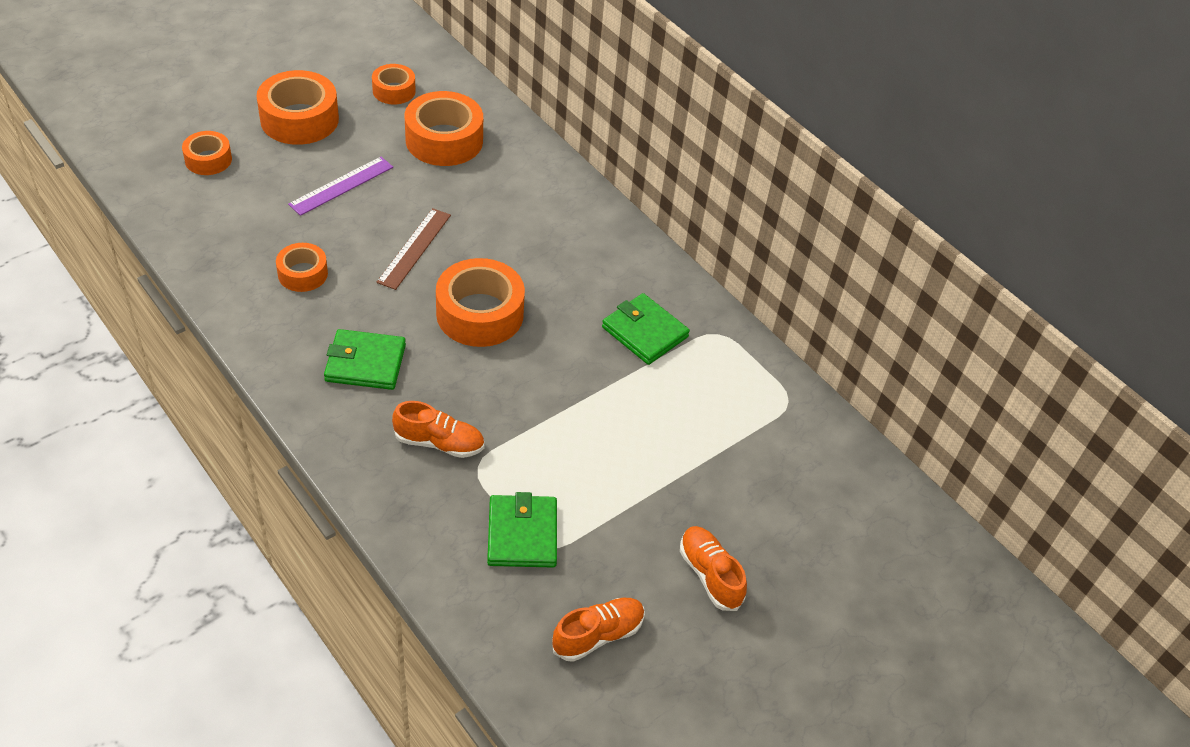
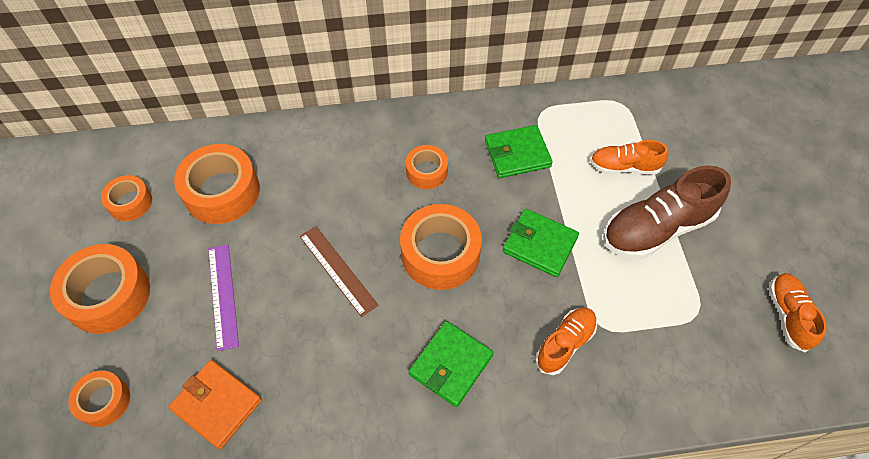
camera: 55 degrees left, 10 degrees up
(241, 225) = (217, 405): none -> orange wallet
(303, 274) = (315, 374): orange tape -> orange tape (427, 172)
(522, 534) = (680, 324): green wallet -> green wallet (539, 244)
(633, 481) = (657, 228): none -> brown shoe
(710, 575) = (756, 221): orange shoe -> orange shoe (624, 167)

